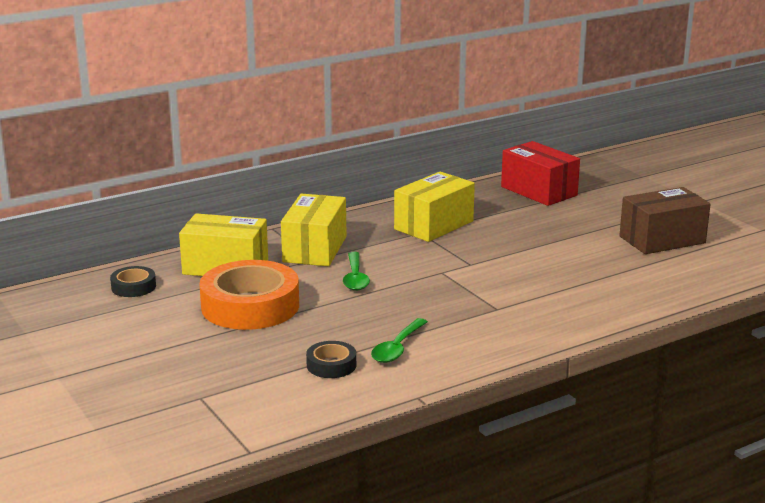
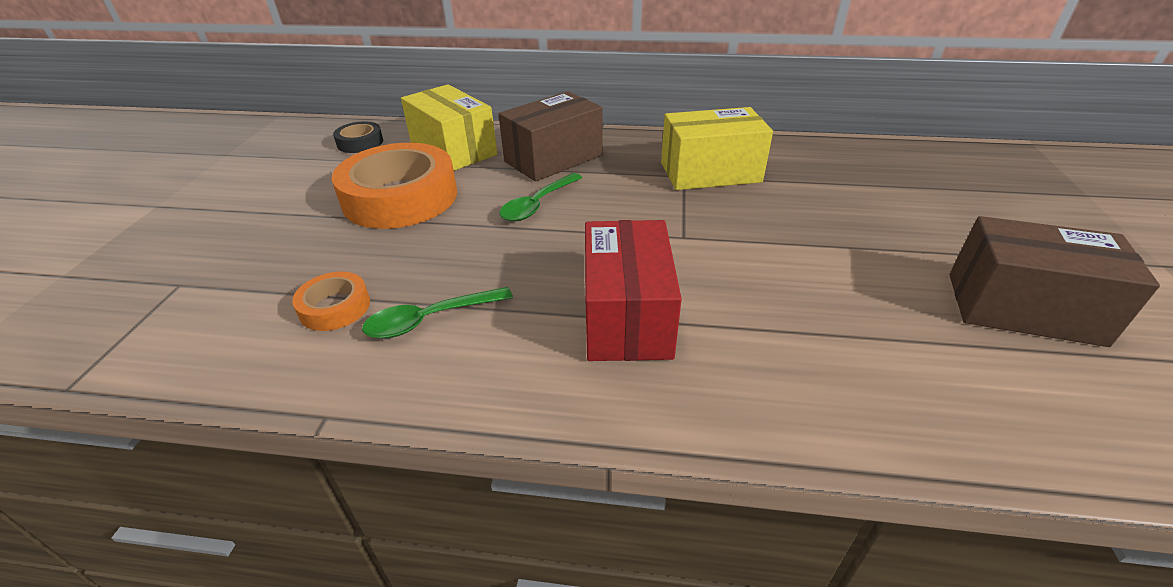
camera: 40 degrees right, 15 degrees up
(315, 249) = (553, 158): yellow box -> brown box
(331, 365) = (335, 307): black tape -> orange tape
(539, 191) = (897, 171): red box -> red box (626, 316)

